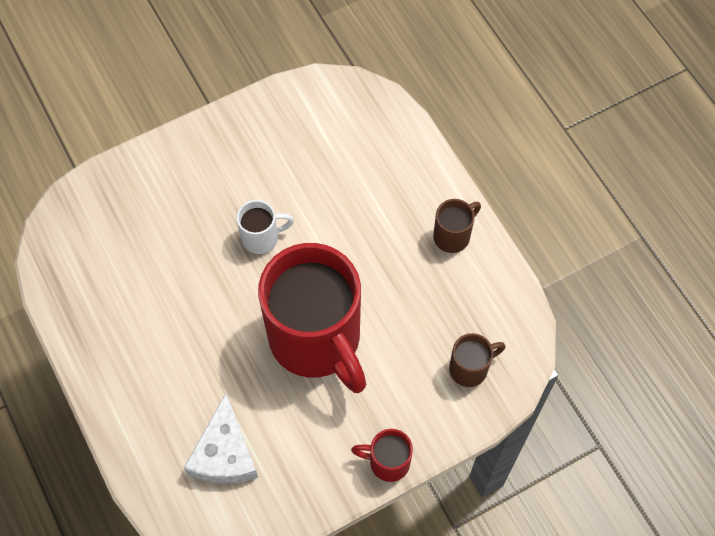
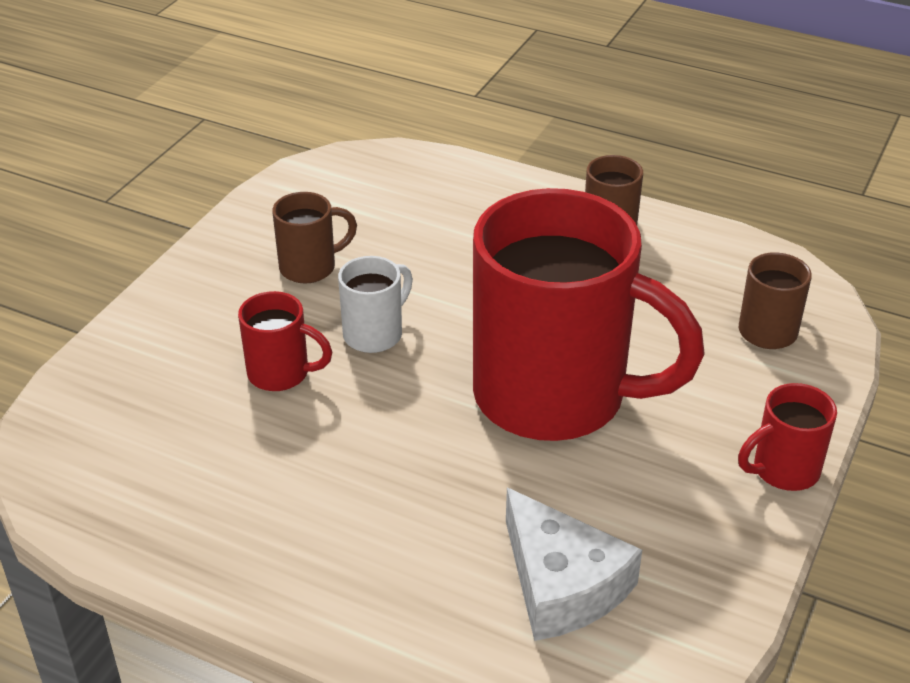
camera: 35 degrees left, 25 degrees down
(196, 236) = (281, 373): none -> red mug
(265, 166) = (310, 267): none -> brown mug

